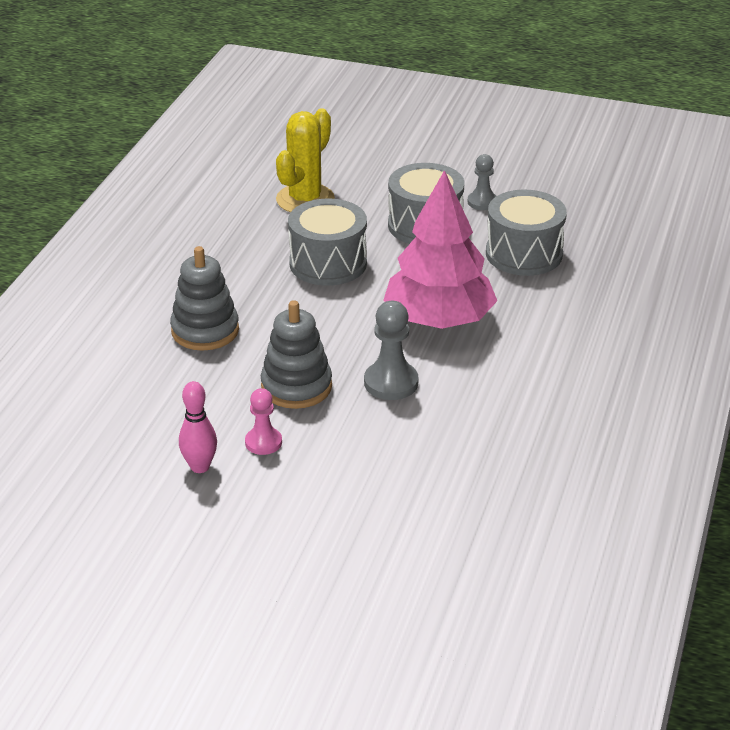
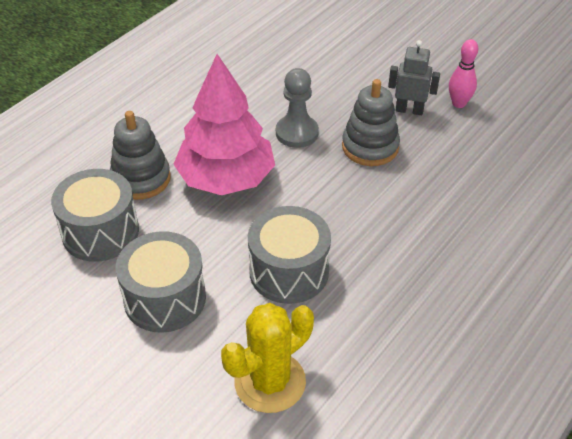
camera: 160 degrees left, 10 degrees up
(205, 331) = (430, 220): grey stacking toy -> grey stacking toy (141, 179)
(263, 442) = (409, 110): pink pawn -> grey robot
(482, 202) = (83, 317): grey pawn -> none

